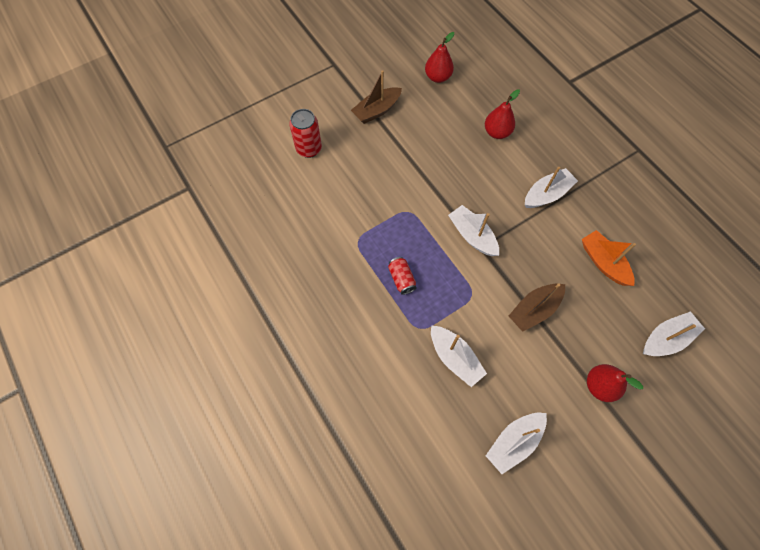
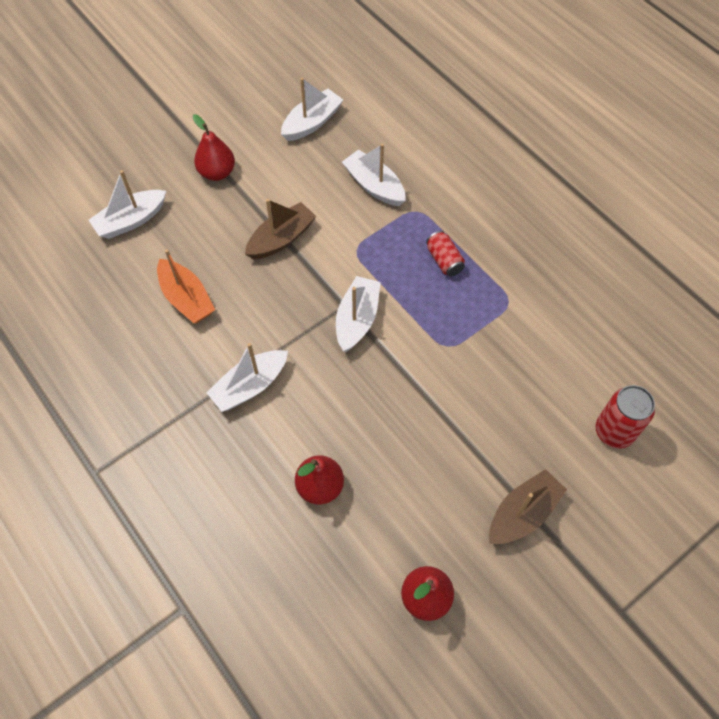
camera: 175 degrees right, 5 degrees down
(472, 236) = (357, 319): white boat -> white boat turned 120 degrees counterclockwise

